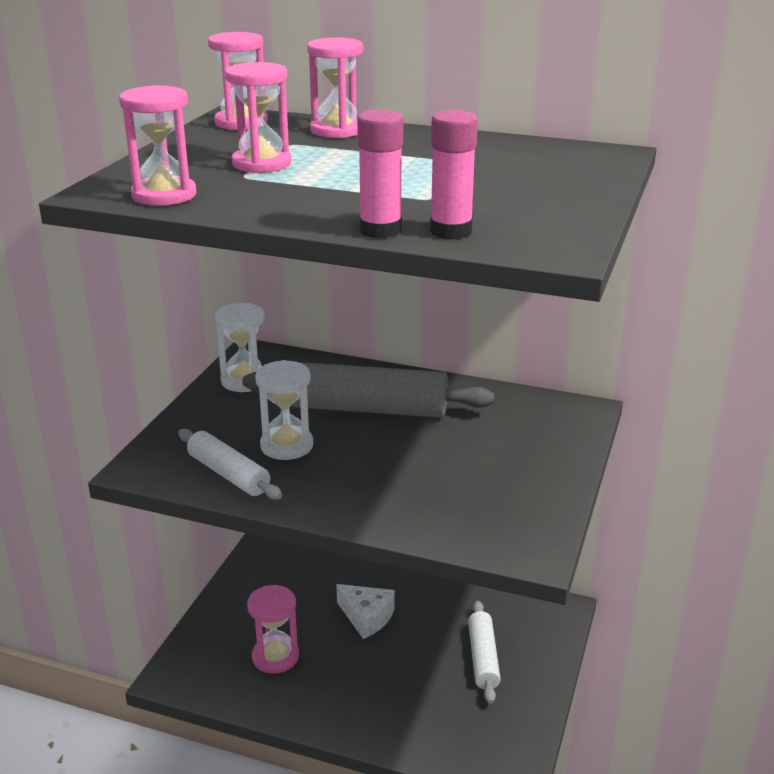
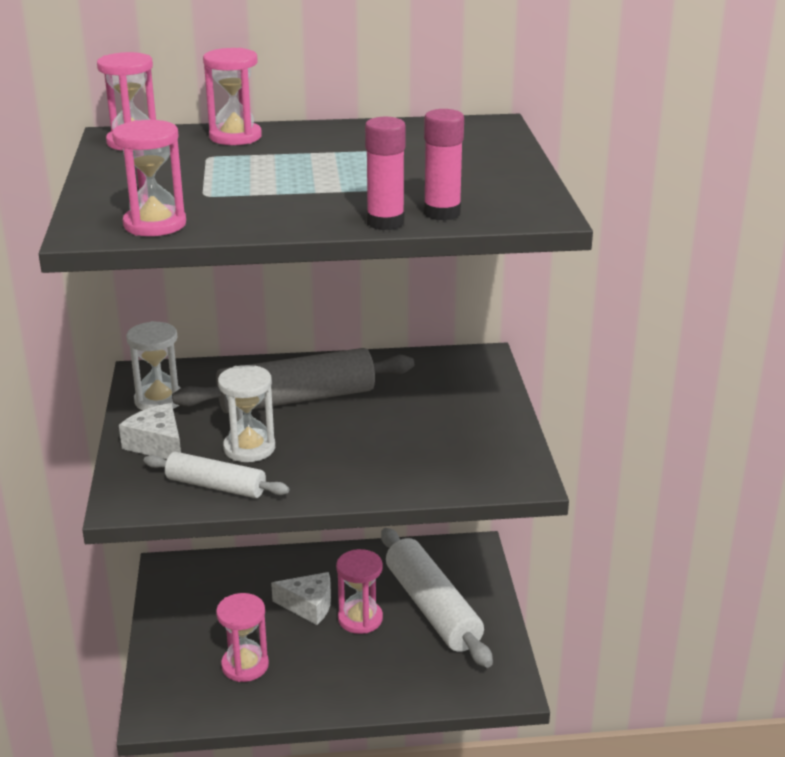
camera: 25 degrees left, 0 degrees up
(210, 421) = (157, 444): none -> white cheese
(261, 164) = (206, 180): pink hourglass -> pink hourglass (360, 619)
(483, 658) = (432, 608): white rolling pin -> white rolling pin, size x1.72

